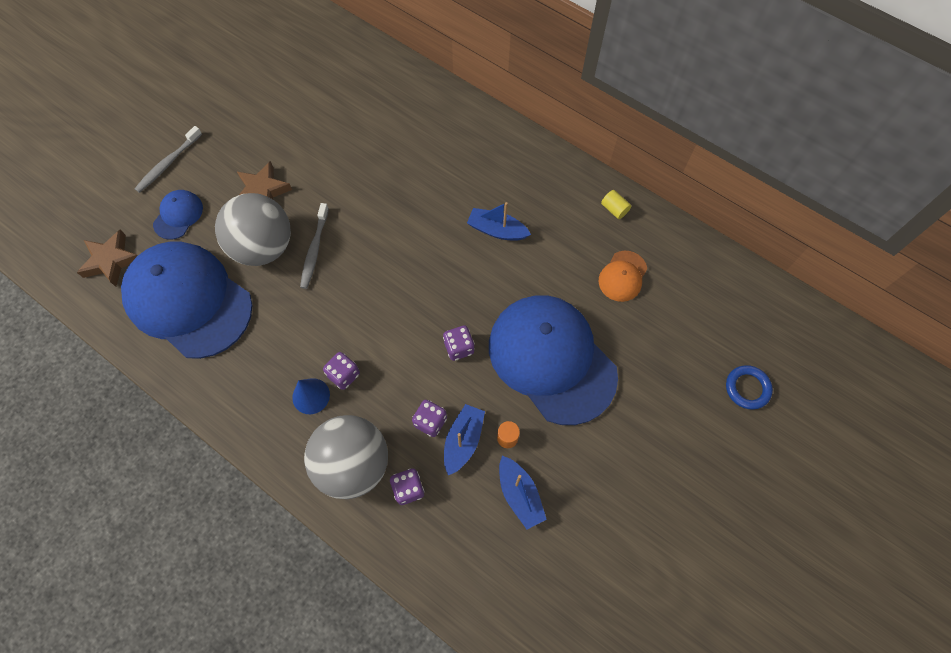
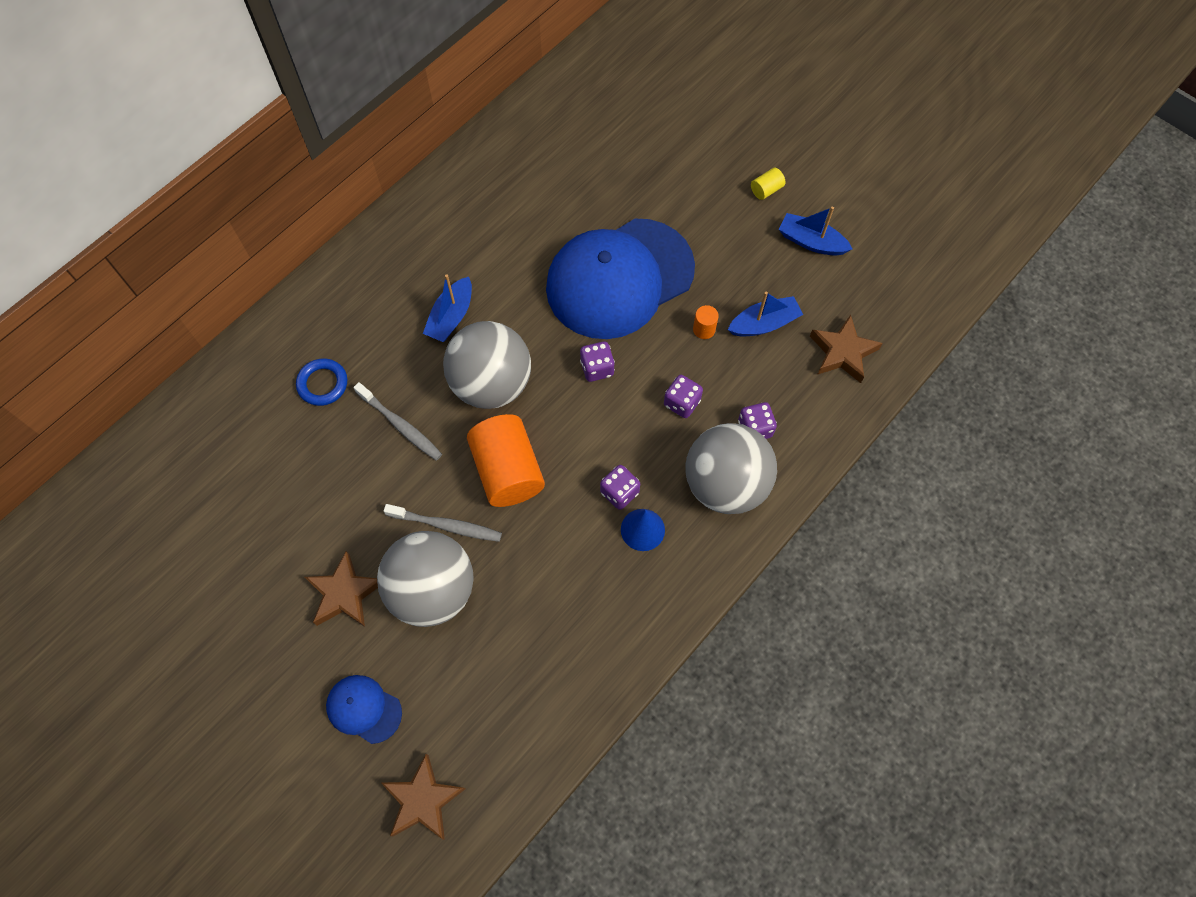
camera: 85 degrees left, 0 degrees up
(168, 163) = (271, 731): grey toothbrush -> grey toothbrush (400, 425)
(188, 301) = (499, 685): blue cap -> none
(361, 287) = (508, 471): none -> orange cylinder
(438, 267) = (491, 384): none -> grey ball
(463, 441) = (705, 372): blue boat -> blue boat (811, 242)
(495, 575) = (842, 352): none -> brown star
(614, 209) = (443, 196): yellow cylinder -> yellow cylinder (766, 190)
(622, 276) = (529, 200): orange cap -> none
(747, 388) = (665, 114): blue ring -> blue ring (323, 384)

